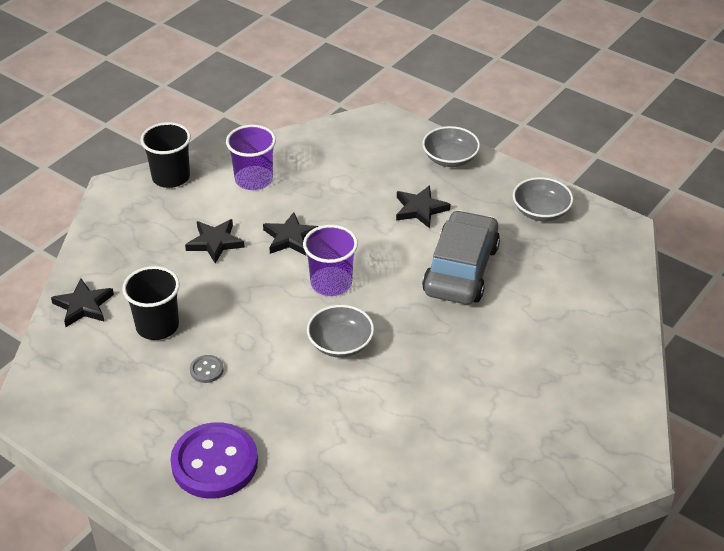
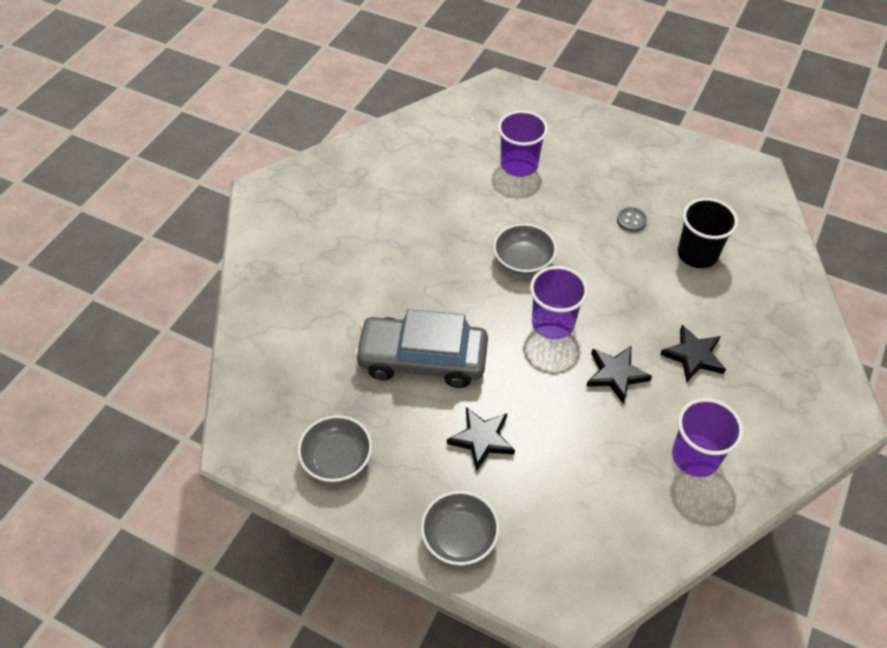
camera: 170 degrees right, 10 degrees up
(83, 306) = (777, 264): black star -> none
(171, 177) = (795, 444): black cup -> none
(214, 463) = (589, 152): purple button -> none
(308, 457) = (519, 165): none -> purple cup
(461, 269) = (422, 359): grey car -> grey car turned 90 degrees clockwise

